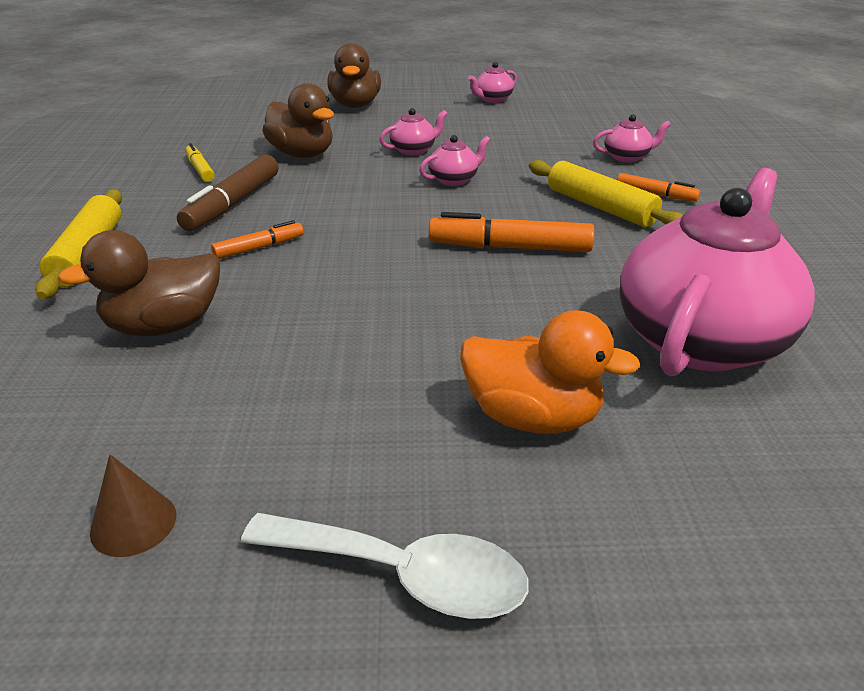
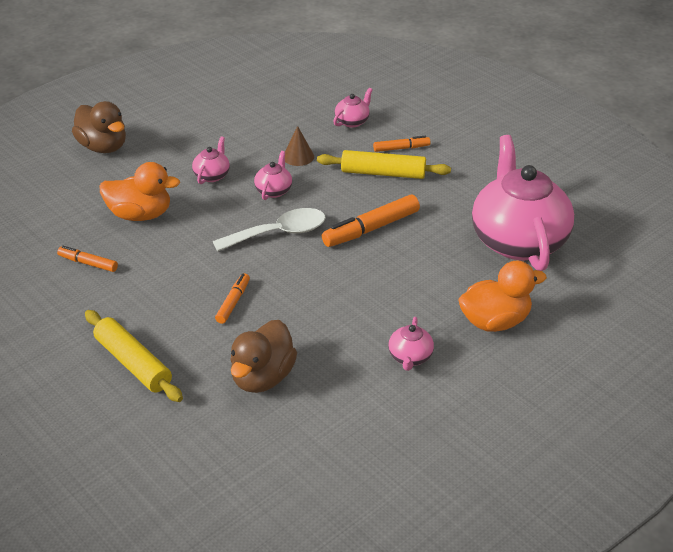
camera: 40 degrees left, 5 degrees up
(133, 523) = (403, 462): brown cone -> brown cone (298, 156)
(200, 169) = (88, 263): yellow marker -> orange marker
(232, 204) = (161, 280): brown marker -> none
(302, 154) = (140, 215): brown duck -> orange duck
(403, 575) = (525, 412): white spoon -> white spoon (279, 233)
(492, 99) = (198, 97): pink teapot -> pink teapot (410, 357)

